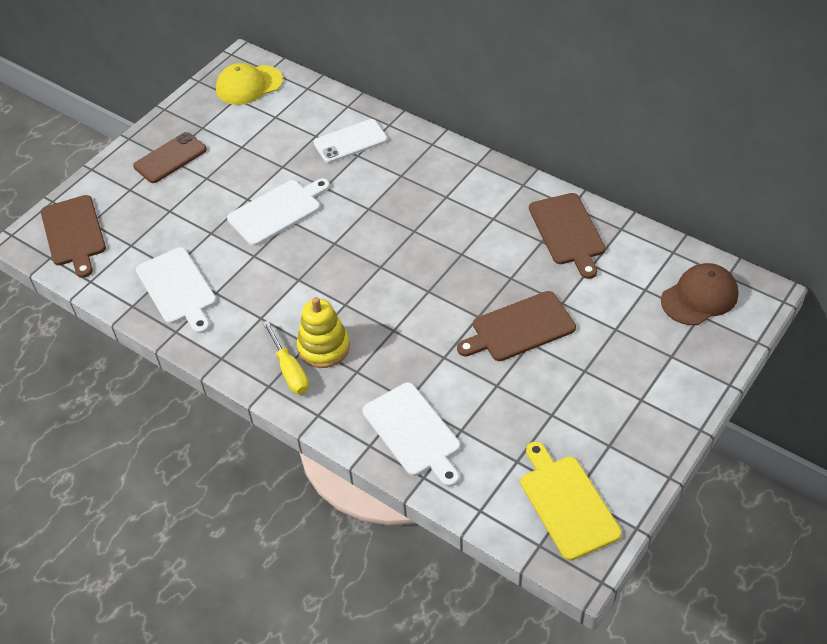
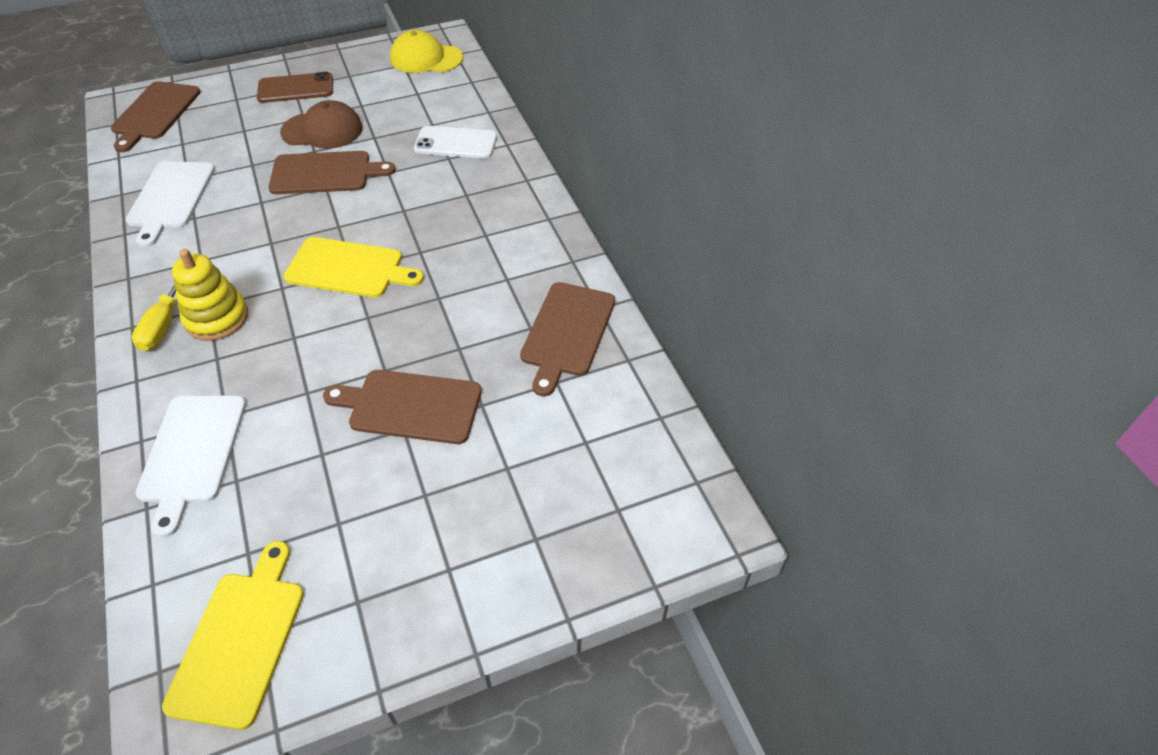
camera: 30 degrees right, 0 degrees up
(277, 211) = (325, 173): white cutting board -> brown cutting board
(377, 267) = (349, 268): none -> yellow cutting board
(699, 297) = (639, 488): brown cap -> brown cap (322, 130)

